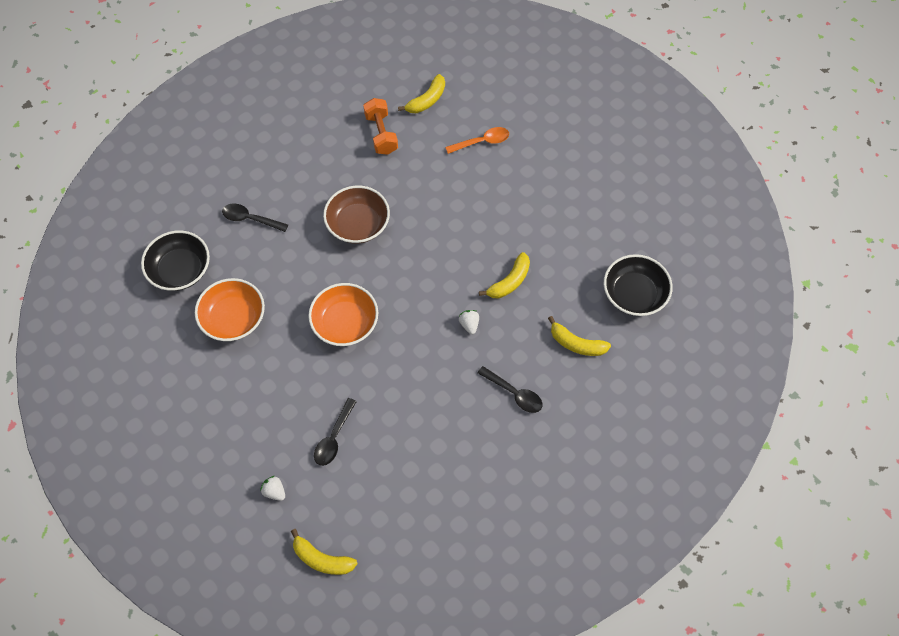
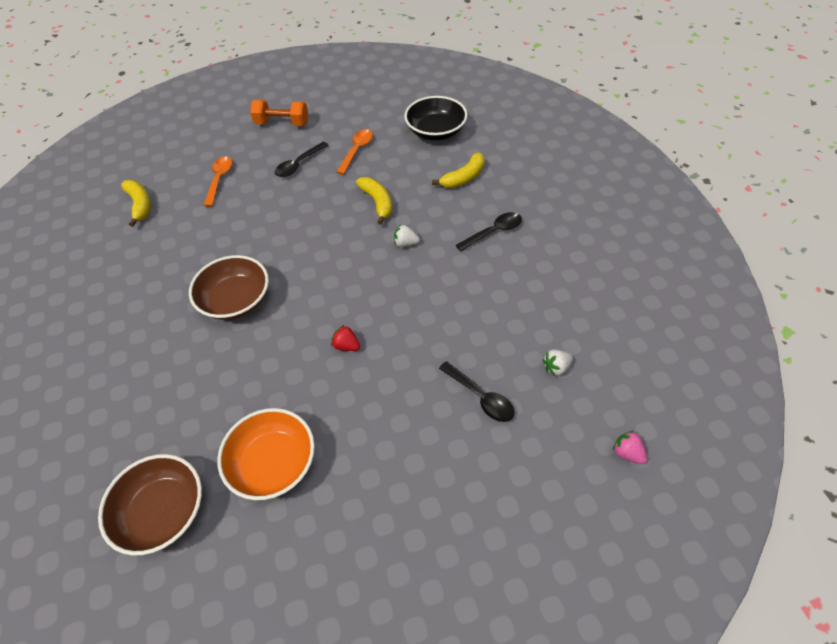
camera: 65 degrees left, 10 degrees down
(180, 270) = (163, 512): black bowl -> brown bowl
(250, 219) = (151, 405): black spoon -> black spoon (298, 164)
(274, 491) = (526, 481): white strawberry -> white strawberry (556, 367)
(322, 559) = (627, 453): yellow banana -> pink strawberry
(345, 323) = (346, 346): orange bowl -> red strawberry
(381, 134) = (146, 250): orange dumbbell -> orange dumbbell (282, 123)
(572, 235) = (357, 150): none -> orange spoon

